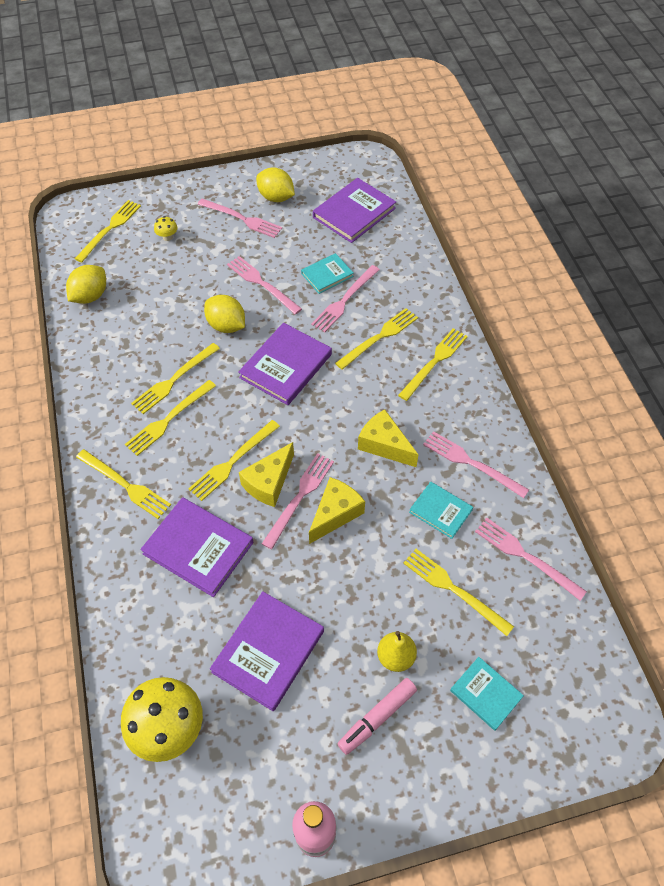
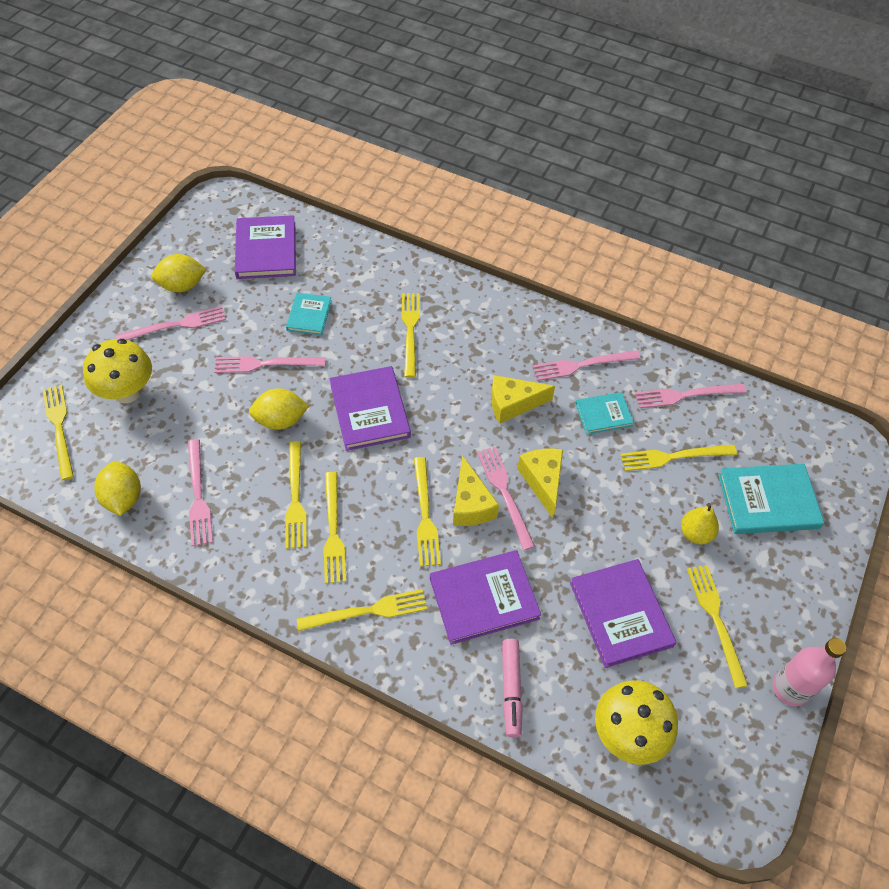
camera: 50 degrees left, 0 degrees up
(167, 237) = (127, 392): yellow mushroom -> yellow mushroom, size x2.34
(344, 300) = (348, 324): pink fork -> pink fork (198, 496)
(377, 718) = (733, 581): pink marker -> pink marker (511, 689)
(434, 362) = (471, 316): yellow fork -> yellow fork (716, 620)
(485, 694) = (768, 501): turquoise book -> turquoise book, size x1.69

